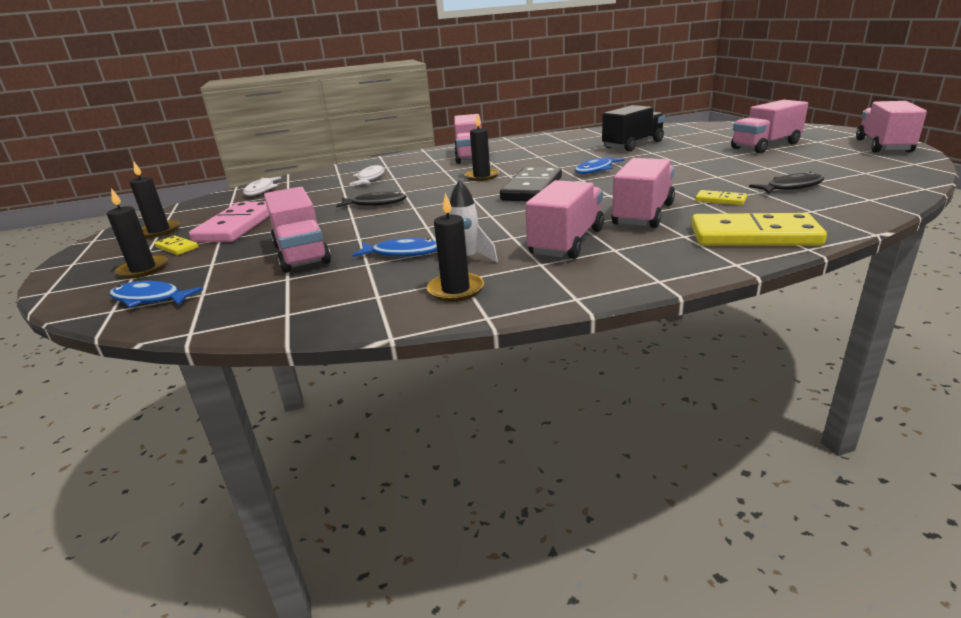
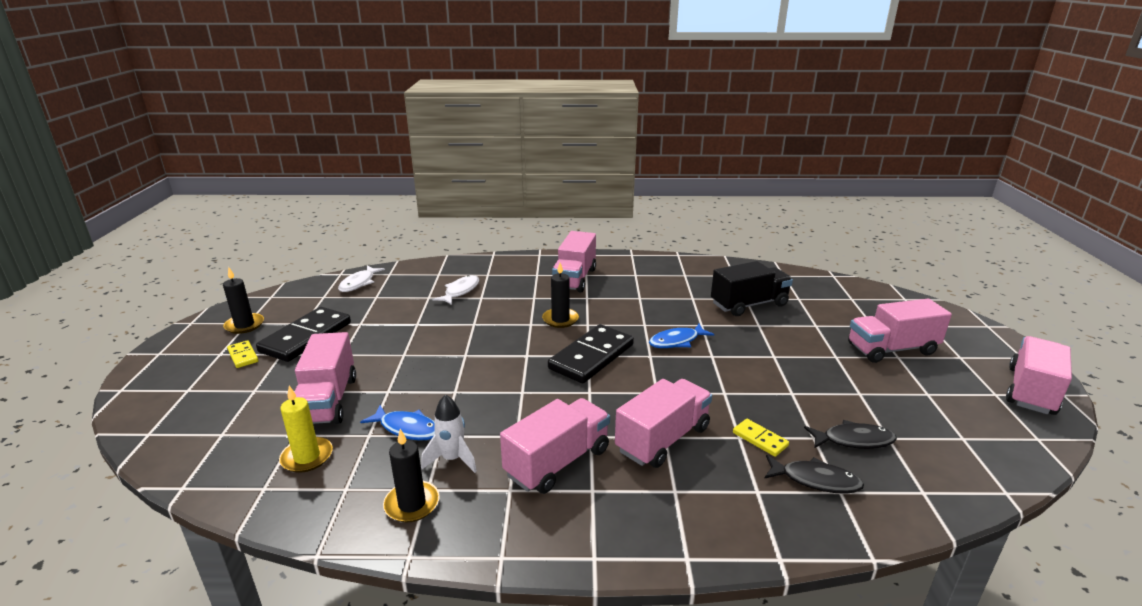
camera: 15 degrees right, 0 degrees up
(143, 269) = (201, 381): black candle -> none
(150, 299) = (182, 427): blue fish -> none
(237, 226) = (306, 337): pink domino -> black domino
(315, 287) = (307, 457): none -> yellow candle
(375, 204) = (437, 337): black fish -> black fish (815, 480)
(753, 236) = (742, 516): yellow domino -> none

